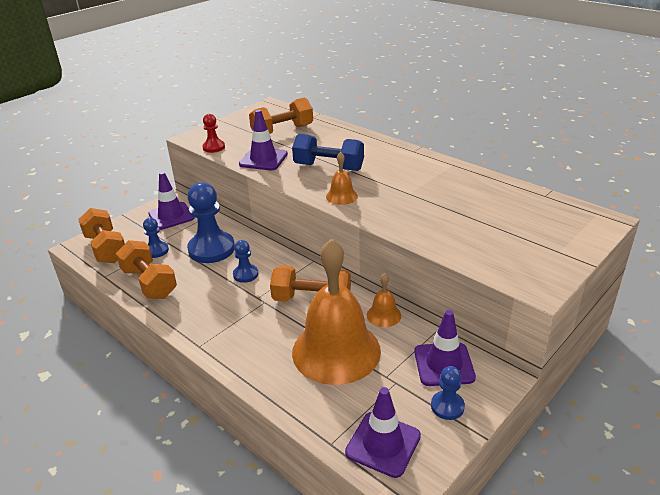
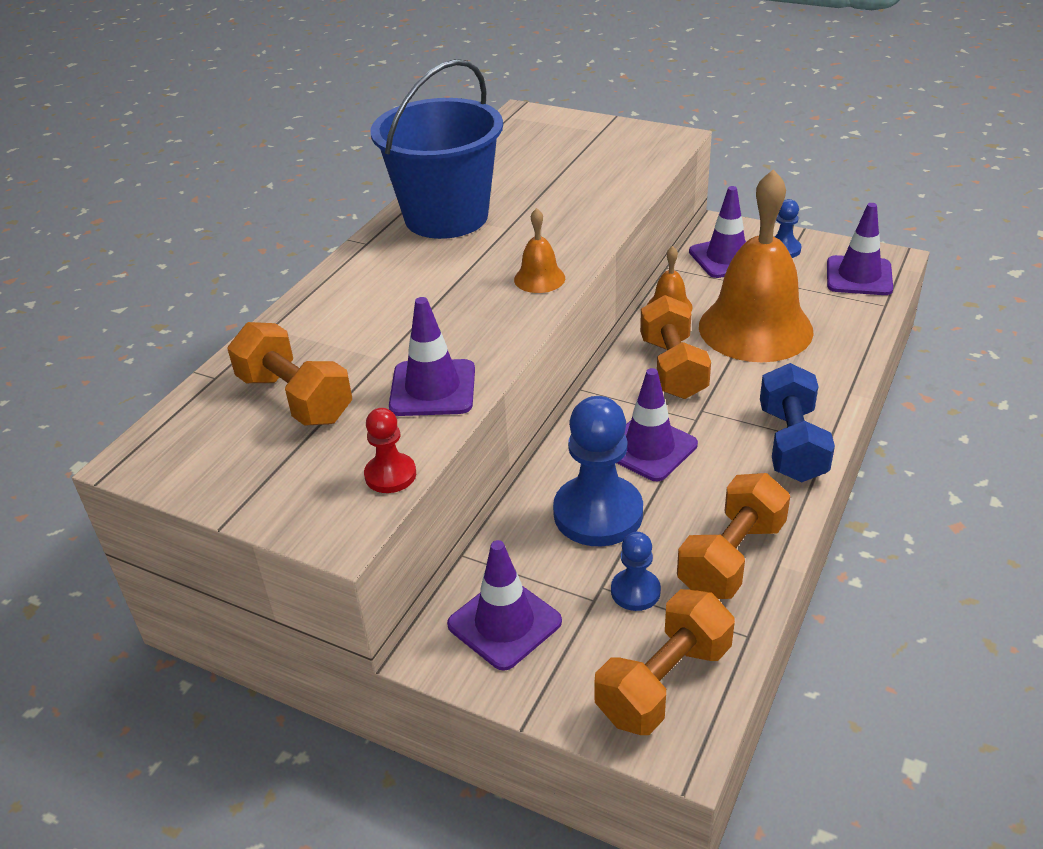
camera: 105 degrees left, 5 degrees up
(245, 274) = (649, 448): blue pawn -> purple traffic cone
(329, 167) = (445, 309): blue dumbbell -> blue dumbbell (792, 444)
(433, 175) = (446, 217): none -> blue bucket

